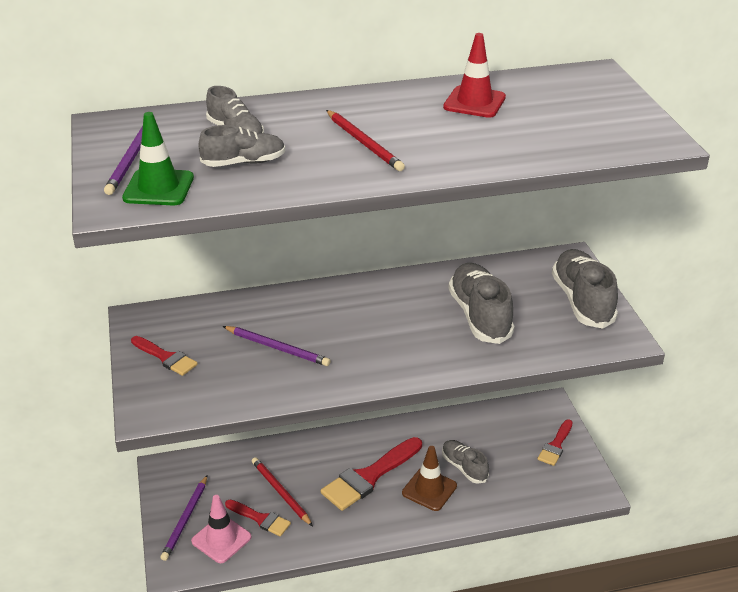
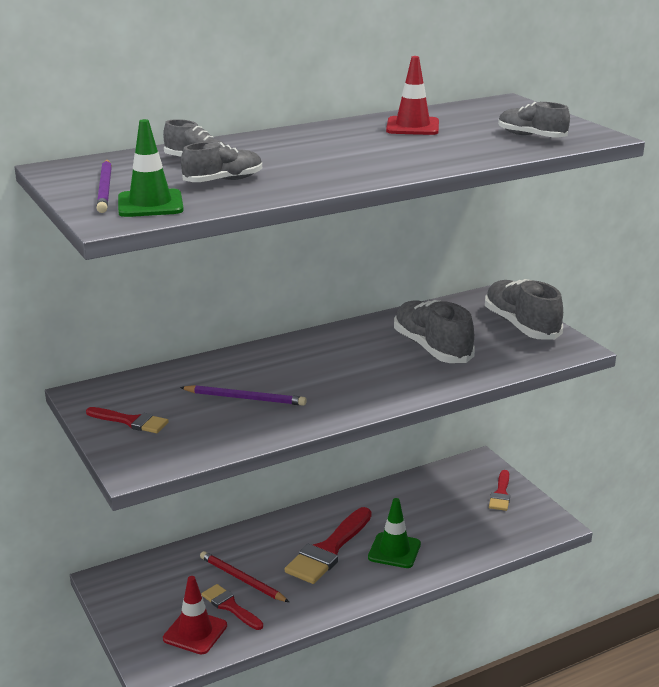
camera: 15 degrees left, 10 degrees down
(185, 519) = (148, 621): purple pencil -> none
(221, 539) = (195, 632): pink traffic cone -> red traffic cone
(260, 519) = (230, 606): red brush -> red brush turned 150 degrees counterclockwise
(364, 143) = (331, 159): red pencil -> none
(429, 489) = (394, 551): brown traffic cone -> green traffic cone
(464, 467) = (420, 526): grey shoe -> grey shoe (531, 136)

